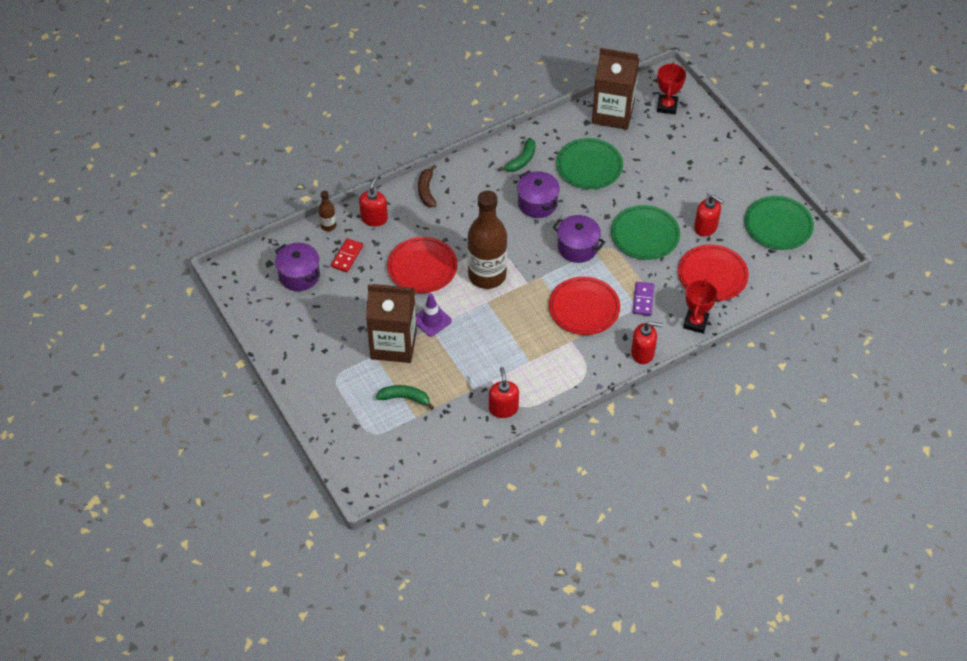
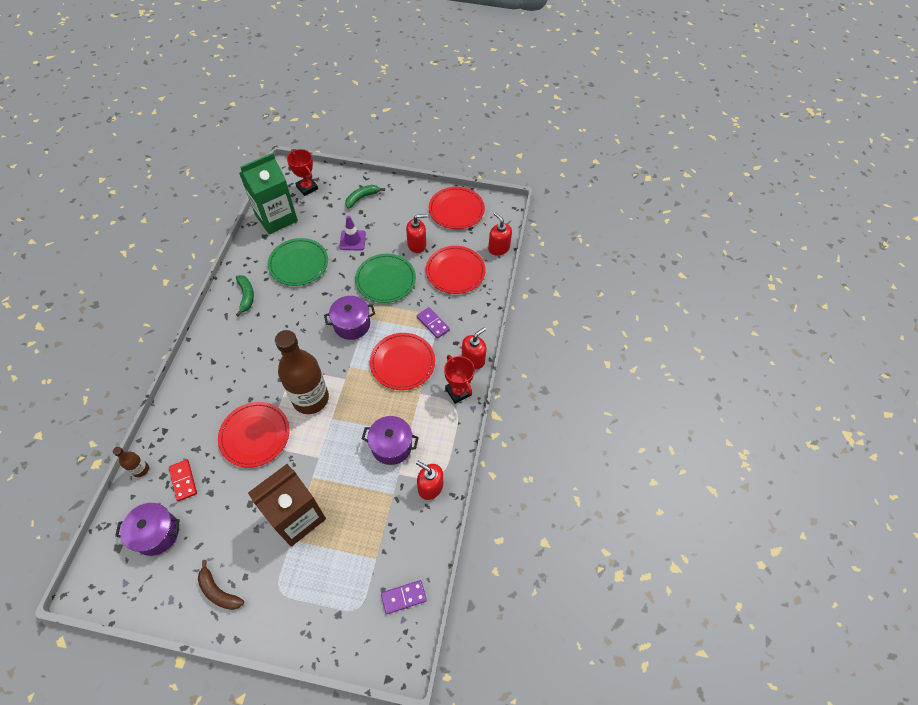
camera: 50 degrees left, 5 degrees up
(374, 218) = (175, 430): red soap dispenser -> red soap dispenser (498, 248)
(405, 398) = (352, 551): green banana -> green banana (362, 198)
(407, 456) = (404, 597): none -> purple domino
(426, 191) = (196, 374): brown banana -> brown banana (218, 591)
(431, 320) = (306, 470): purple traffic cone -> purple traffic cone (352, 240)
(537, 203) = (290, 317): purple pot -> purple pot (391, 446)
(612, 113) = (276, 218): brown carton -> green carton
(695, 322) = (480, 310): red trophy -> red trophy (458, 392)
(778, 225) = (456, 210): green plate -> red plate

